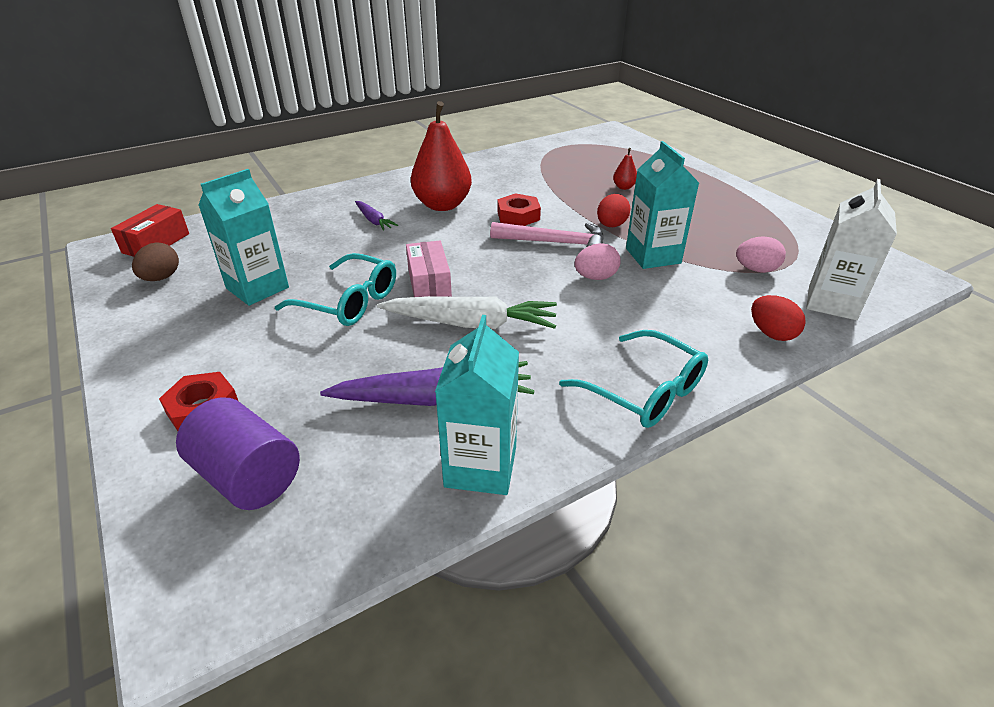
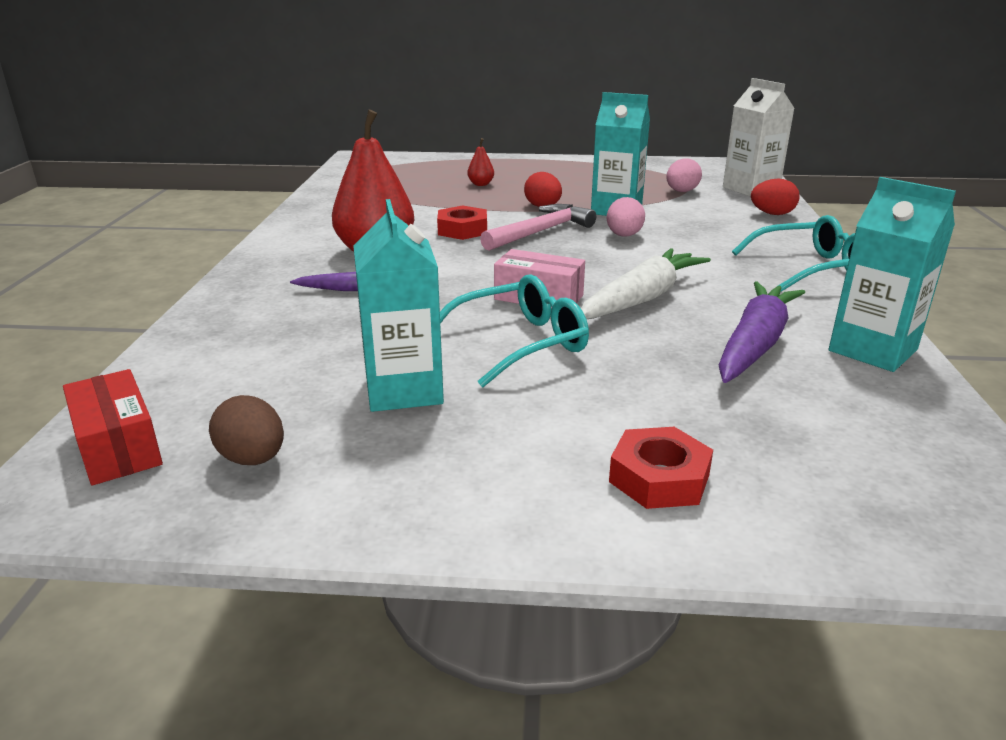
camera: 55 degrees left, 10 degrees down
(248, 477) = (820, 470): purple cylinder -> none

